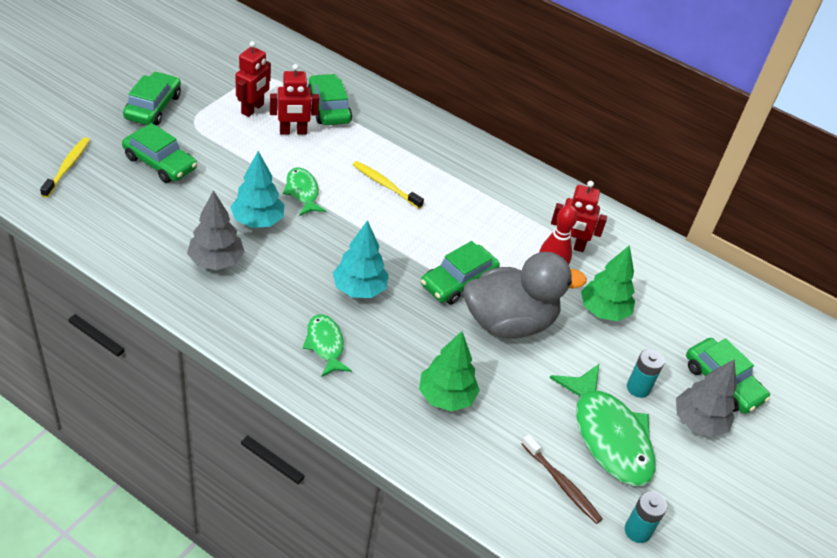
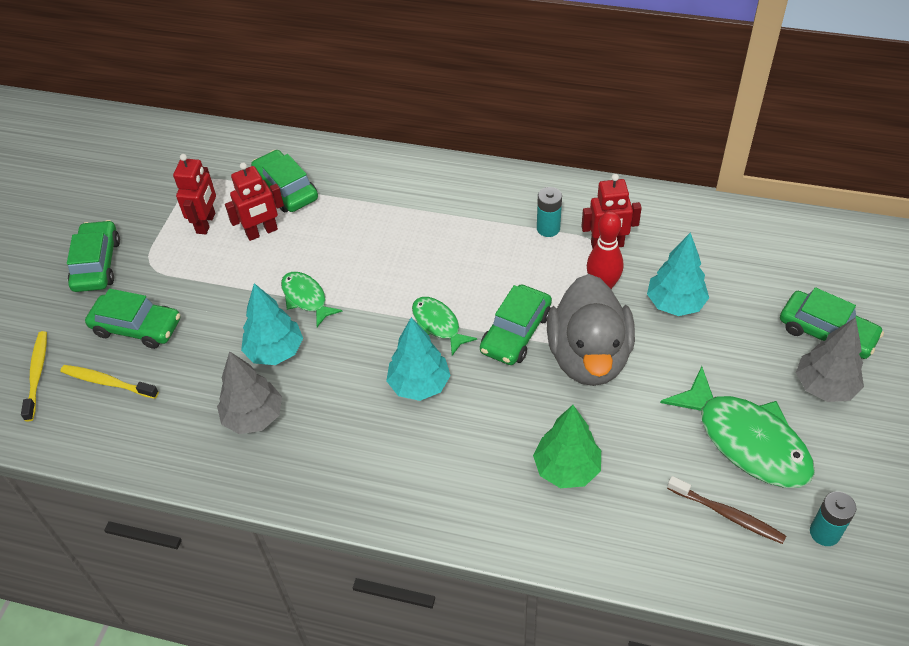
camera: 10 degrees left, 5 degrees up
(325, 345) = (415, 464): green fish -> green fish (438, 325)
(385, 185) = (388, 254): yellow toothbrush -> yellow toothbrush (107, 382)
(509, 322) = (589, 357): grey duck -> grey duck turned 120 degrees clockwise
(603, 311) = (675, 304): green tree -> turquoise tree
(638, 388) = (749, 374): turquoise battery -> turquoise battery (548, 228)

